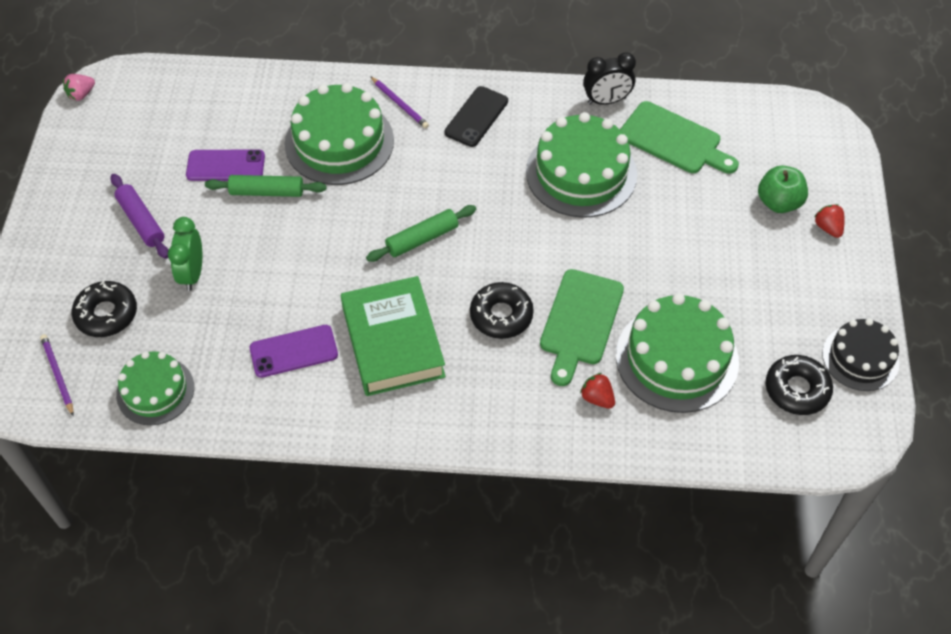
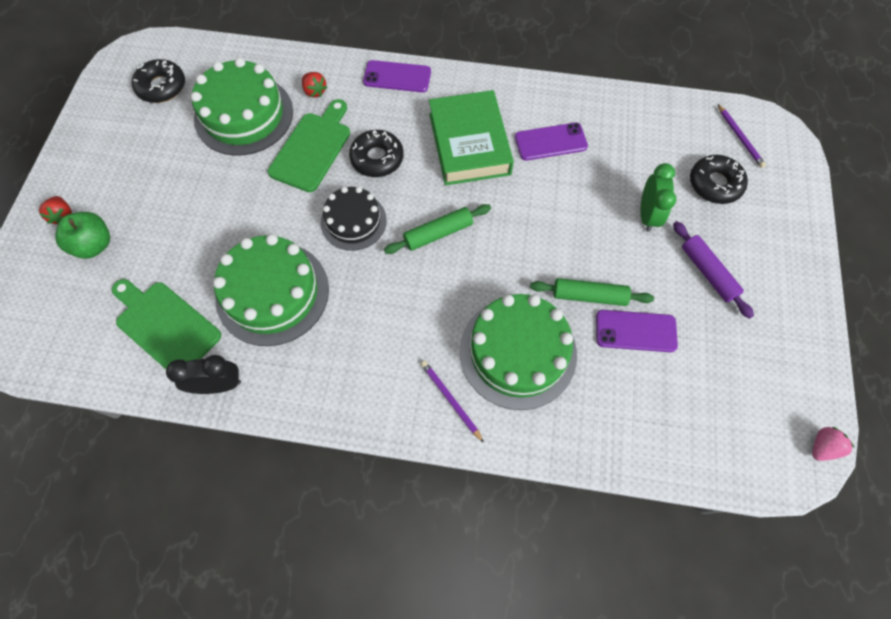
camera: 175 degrees left, 10 degrees up
(155, 391) = (657, 120): green cake -> none
(476, 117) = (367, 374): black phone -> none
(493, 428) = (397, 77): none -> purple phone
(860, 358) = (100, 105): black cake -> black cake (353, 221)

